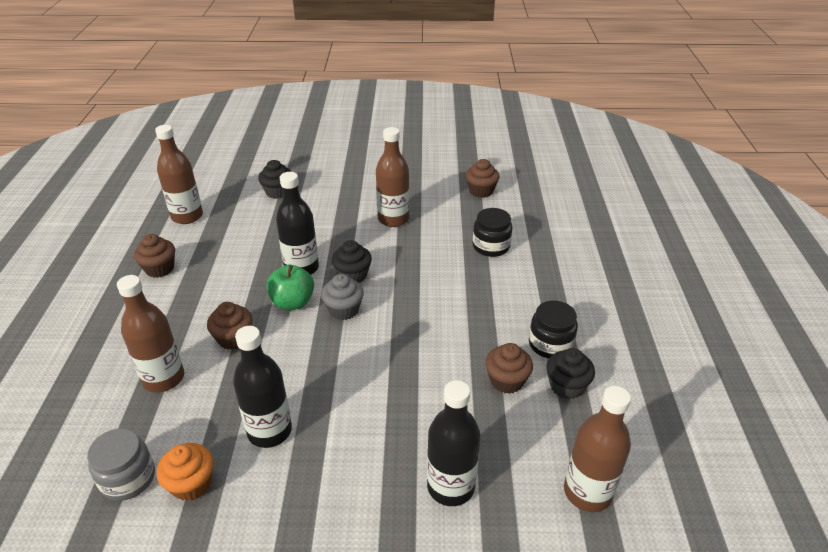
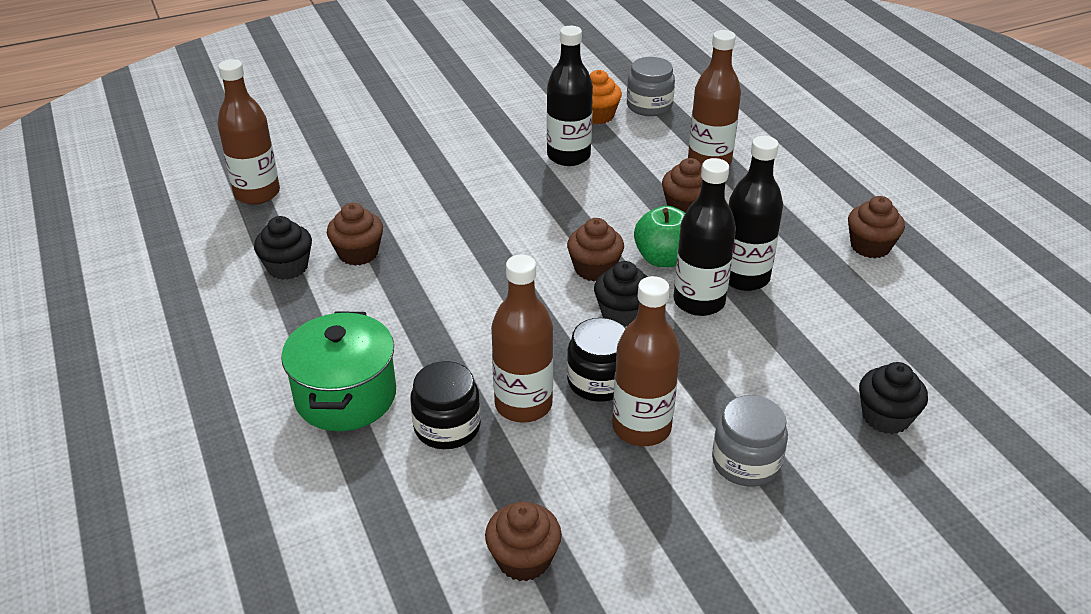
camera: 155 degrees right, 0 degrees up
(187, 216) = (952, 324): brown bottle -> brown bottle (523, 405)
(344, 310) = (594, 269): grey cupcake -> brown cupcake
(359, 194) = (746, 462): none -> grey jar
(450, 486) = (382, 166): black bottle -> black bottle (744, 277)
(542, 277) = (345, 396): none -> green pot
(550, 344) = (315, 305): black jar -> black jar (599, 381)

